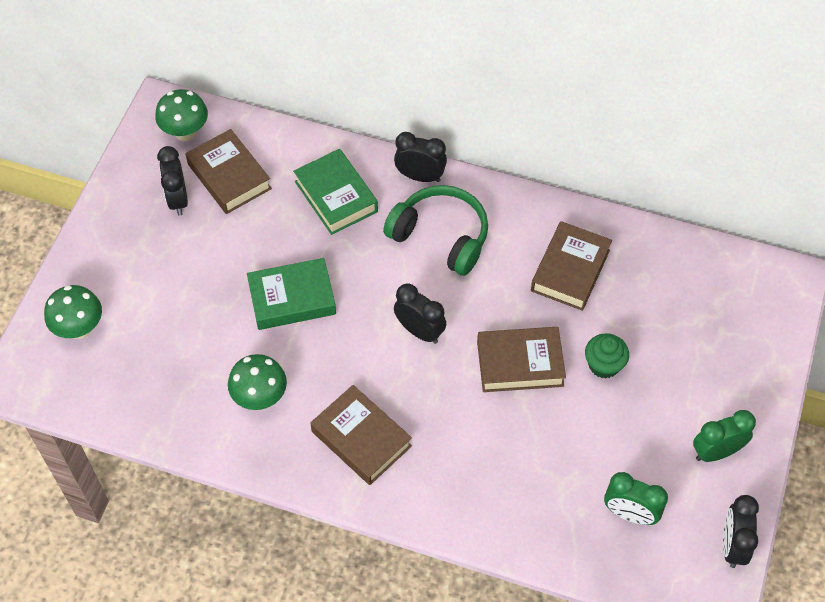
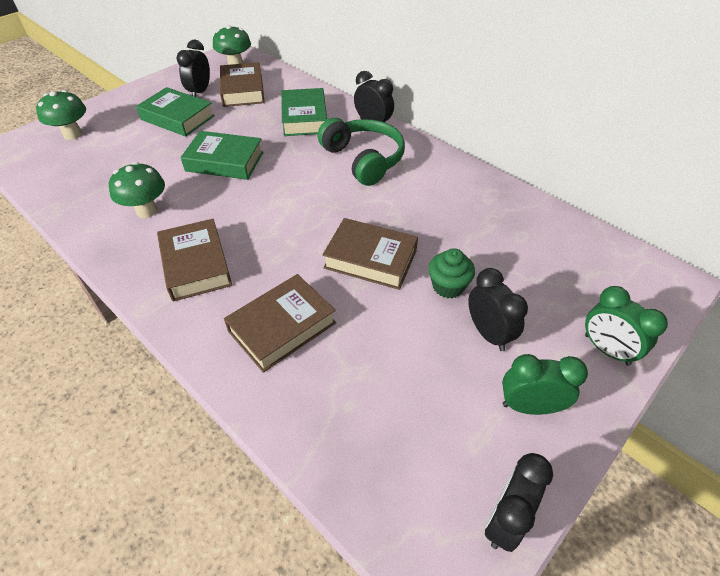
camera: 25 degrees right, 10 degrees down
(185, 253) = (177, 118): none -> green book
(419, 331) = (302, 210): black clock -> black clock (488, 333)
(570, 270) = (457, 210): brown book -> brown book (282, 327)
(630, 514) = (399, 429): green clock -> green clock (606, 350)

